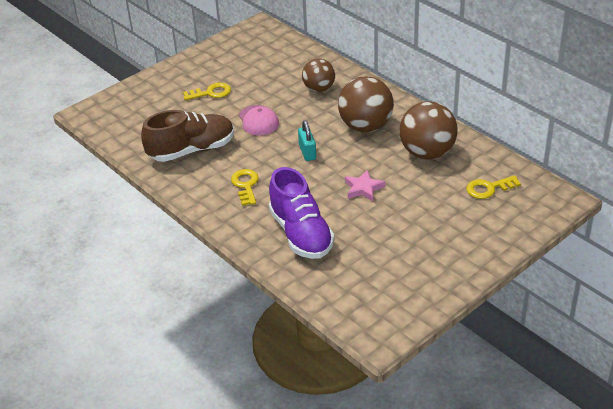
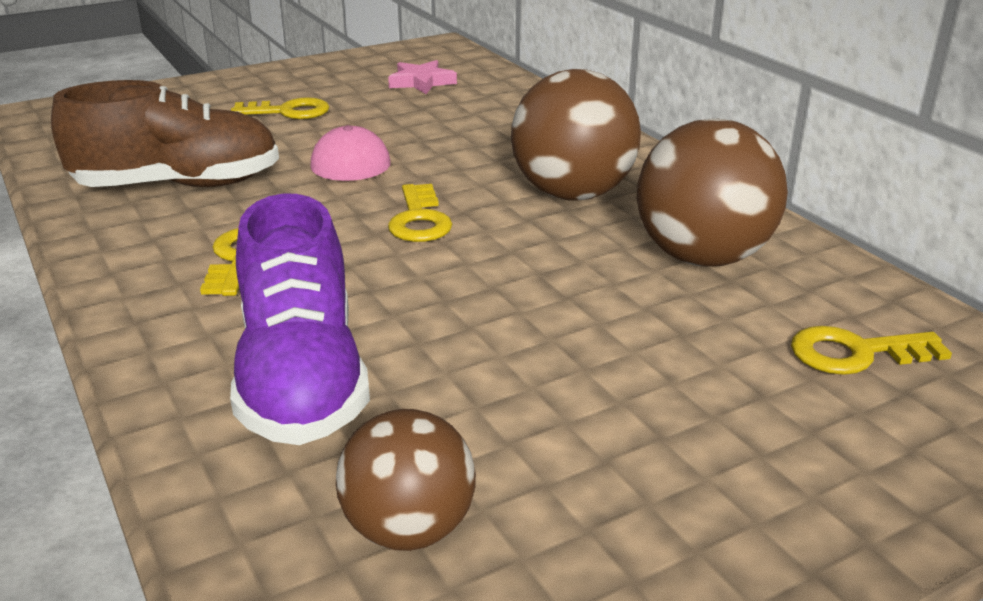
camera: 10 degrees right, 10 degrees down
(307, 152) = (419, 220): turquoise padlock -> yellow key
(319, 89) = (501, 129): brown ball -> brown ball (409, 529)
(363, 188) = (516, 304): pink star -> pink star (421, 82)

